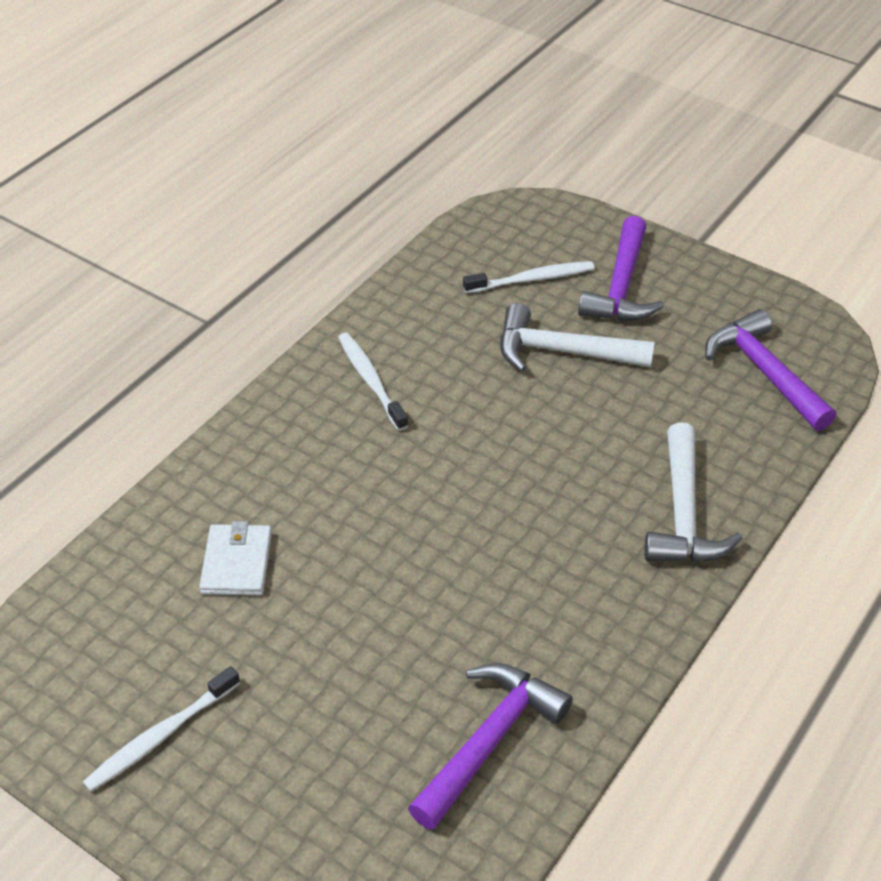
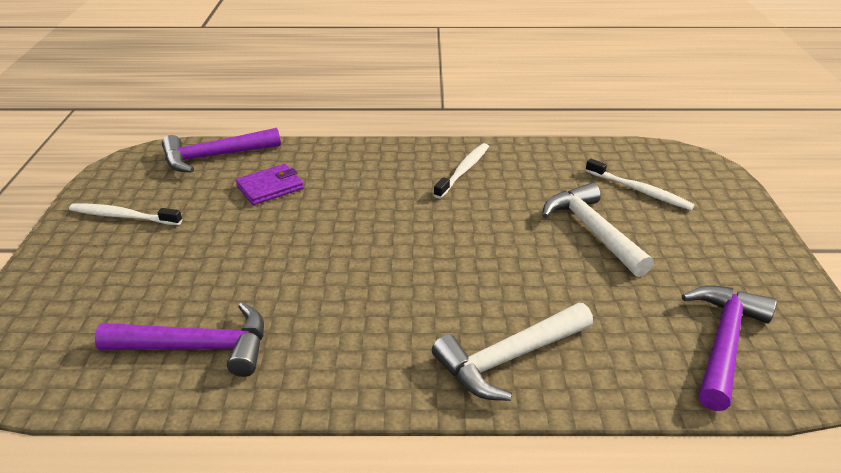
camera: 55 degrees right, 10 degrees down
(236, 563) = (270, 187): white wallet -> purple wallet
(621, 287) = (695, 230): purple hammer -> purple hammer (214, 157)

